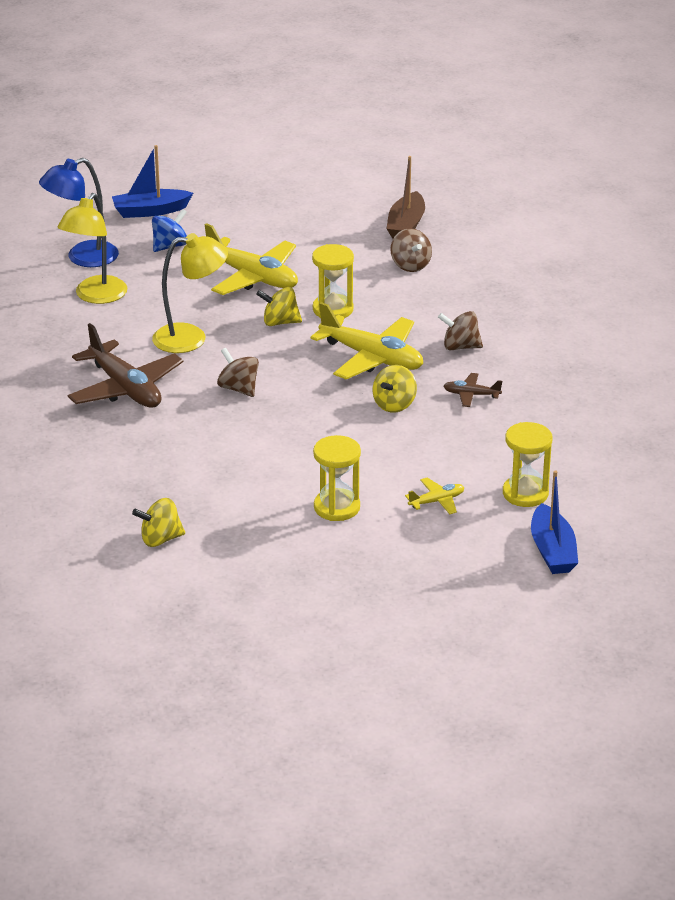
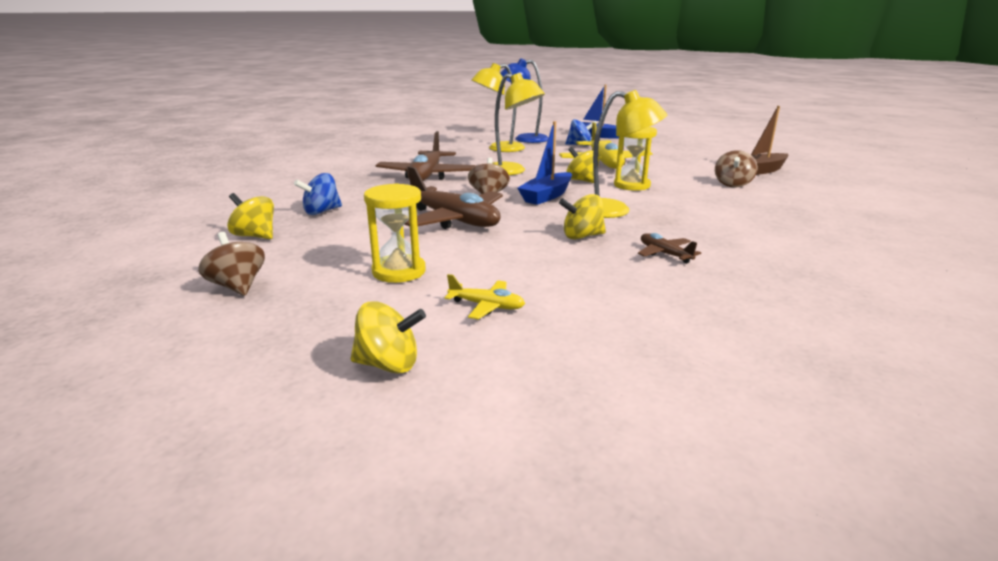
camera: 45 degrees right, 10 degrees down
(145, 487) = (322, 212): none -> blue spinning top
(272, 437) = (453, 220): none -> brown plane
(372, 358) = (615, 210): yellow plane -> yellow lamp
(453, 564) = (388, 364): none -> yellow spinning top
(460, 347) = (705, 227): brown spinning top -> brown spinning top (238, 286)
(525, 493) = (590, 343): yellow hourglass -> none
(552, 551) = (519, 419): blue boat -> blue boat (547, 196)

